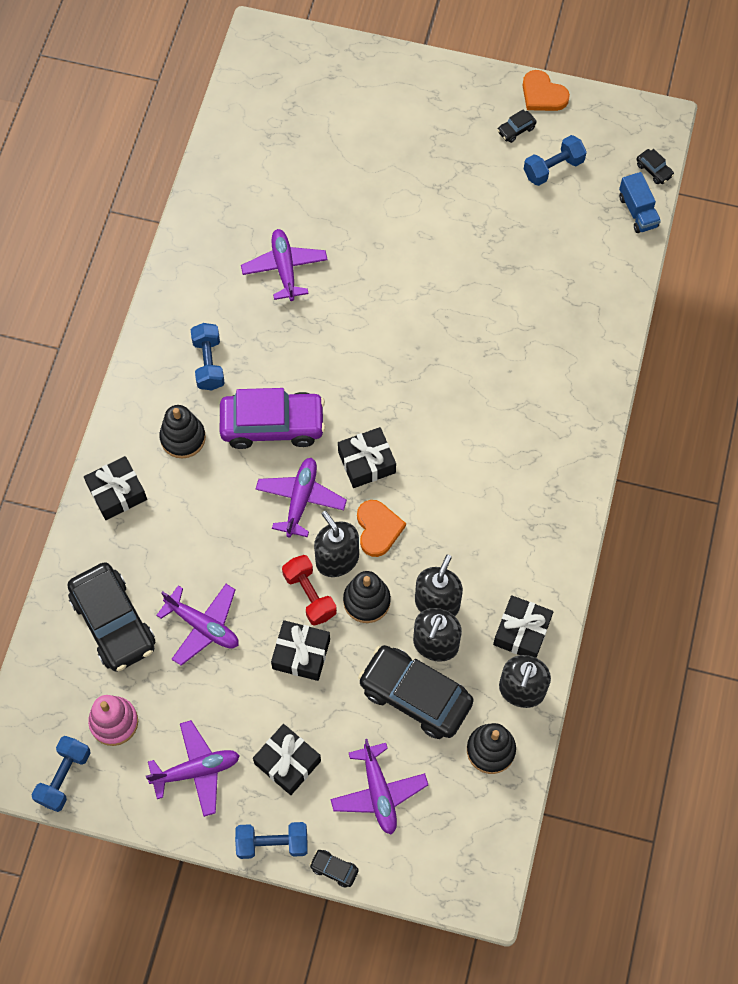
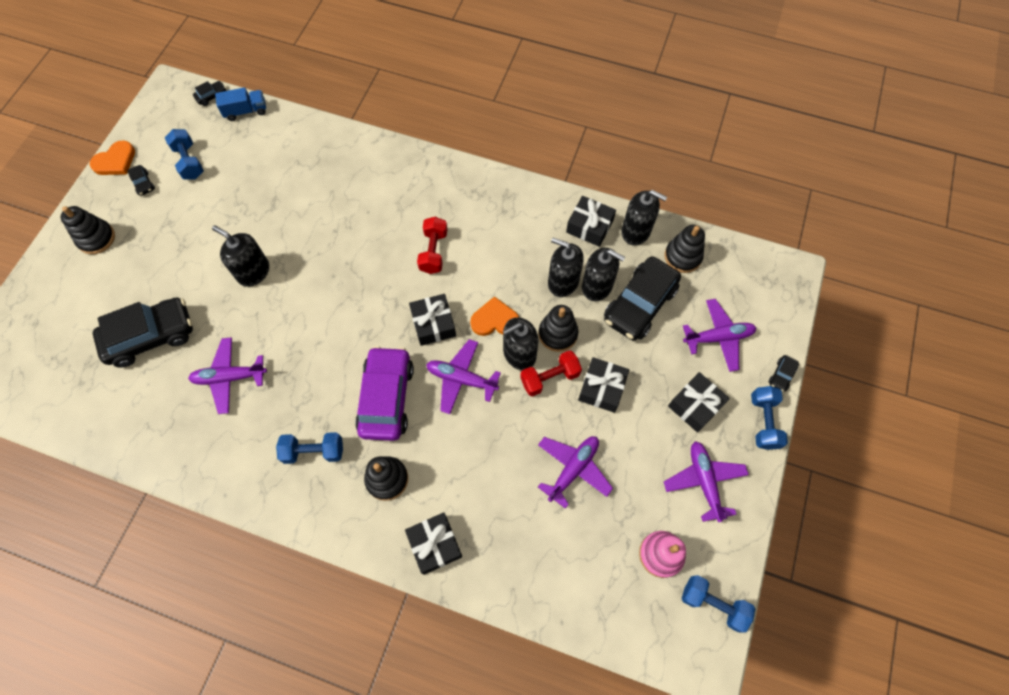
camera: 85 degrees left, 0 degrees up
(113, 622) = (565, 552): black car -> black car (151, 336)
(413, 265) = (253, 272): none -> black soap dispenser
(438, 103) = (96, 238): none -> black stacking toy
(462, 451) = (433, 252): none -> red dumbbell

